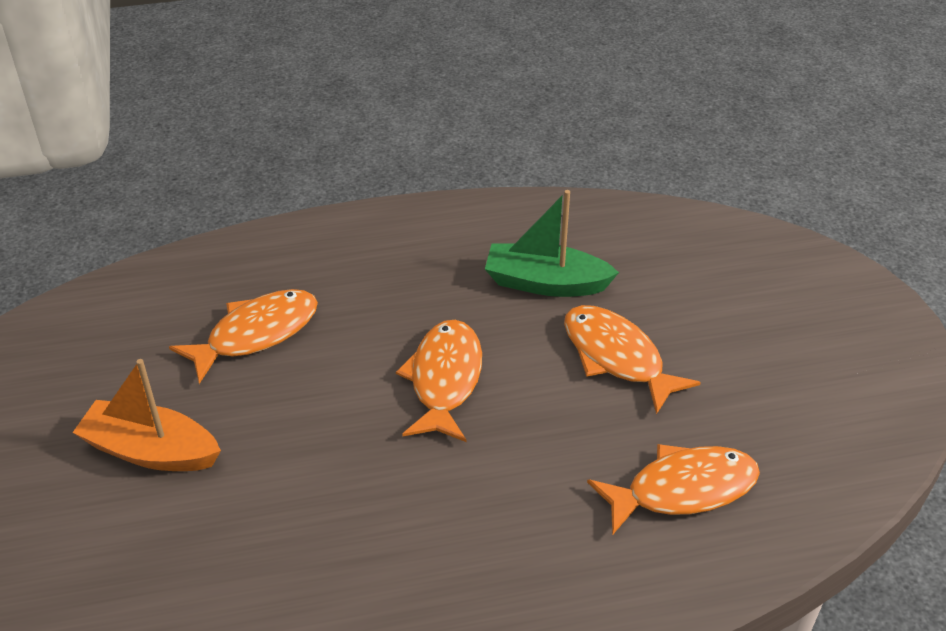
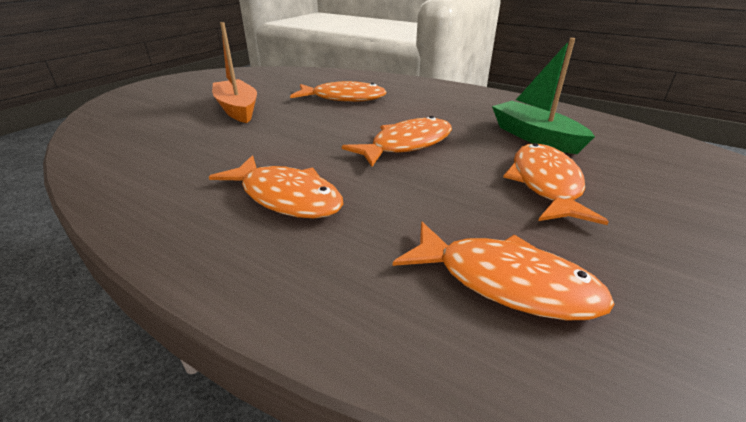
camera: 45 degrees right, 10 degrees down
(435, 535) = (286, 197): none -> orange fish

